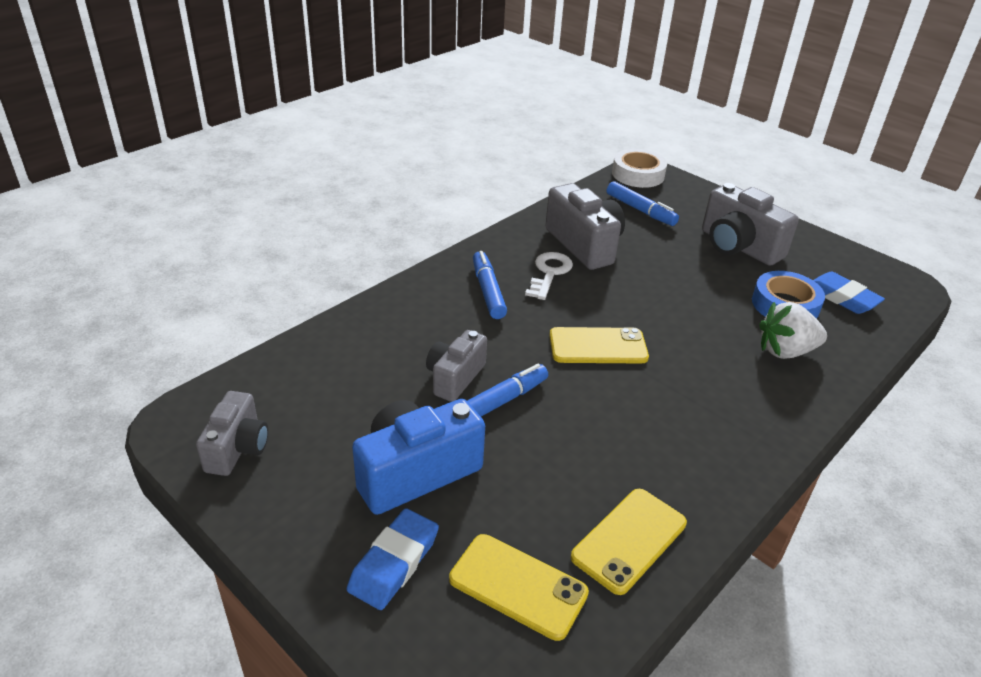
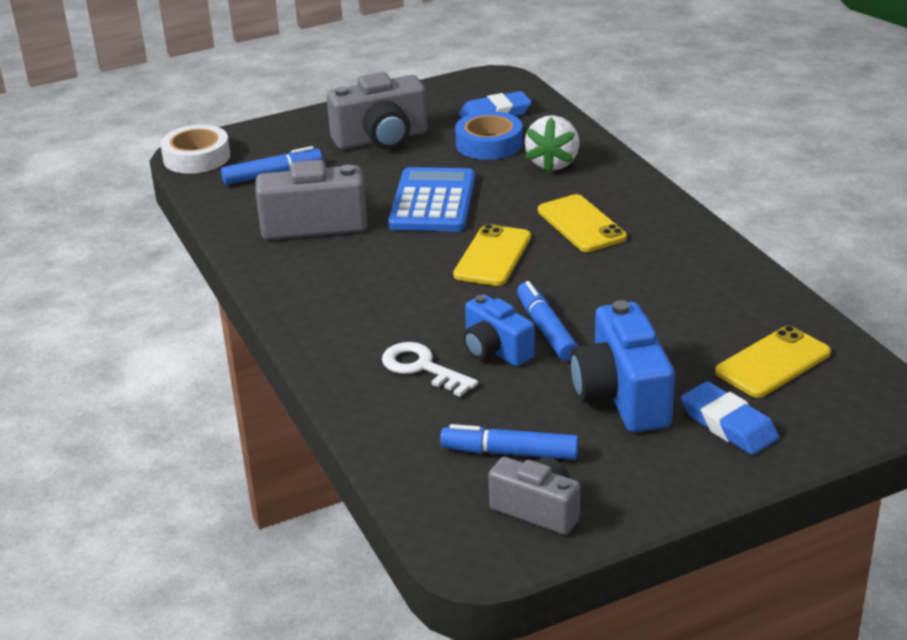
camera: 65 degrees left, 5 degrees down
(455, 378) = (495, 350): grey camera -> blue camera
(488, 291) = (359, 302): blue marker -> blue marker (509, 452)
(549, 273) = (352, 257): white key -> white key (422, 368)
(629, 540) = (742, 298): yellow phone -> yellow phone (581, 224)
(661, 295) = (433, 202): none -> blue calculator

